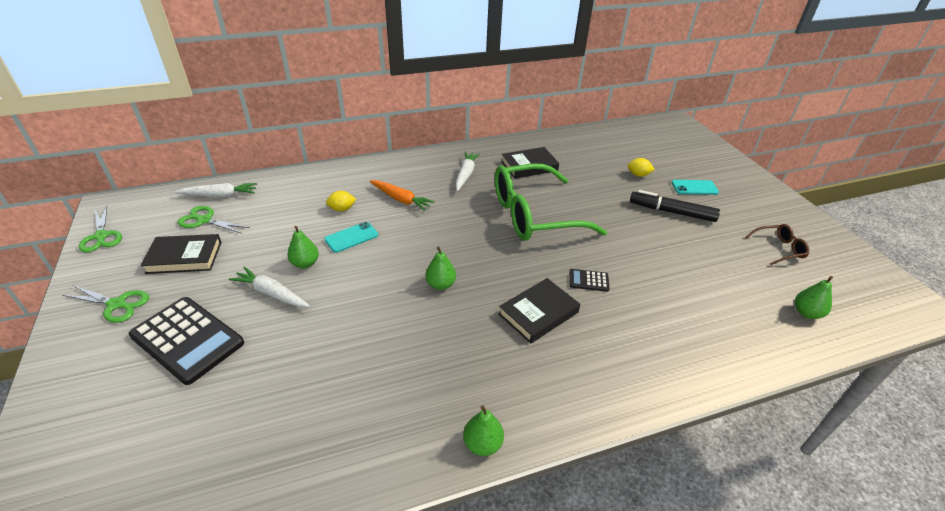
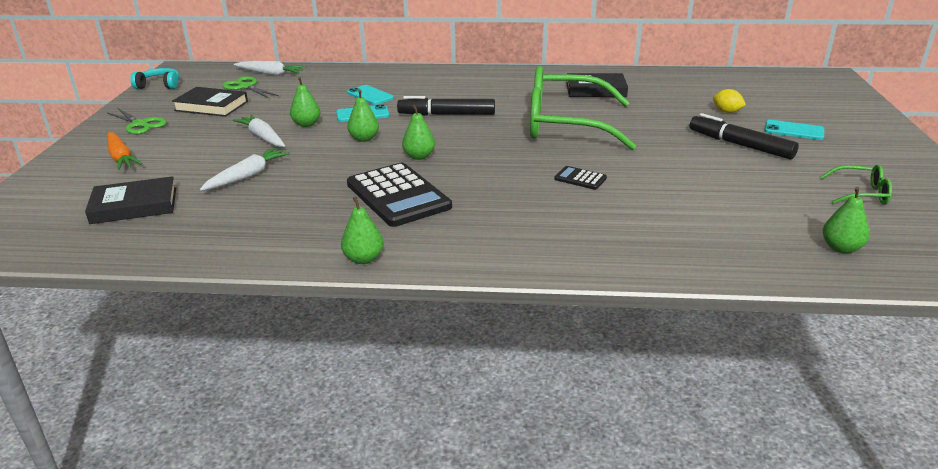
camera: 25 degrees right, 10 degrees down
(101, 236) = (159, 85): green scissors -> turquoise headphones
(187, 339) = (175, 152): black calculator -> black calculator (398, 195)
(342, 209) = (370, 95): yellow lemon -> turquoise phone
(375, 272) = (364, 139): none -> green pear
(401, 199) = (433, 96): orange carrot -> orange carrot (121, 158)
(428, 222) = (446, 114): none -> black marker
(466, 175) = (517, 88): white carrot -> white carrot (247, 176)
(538, 313) = (501, 191): black book -> black book (134, 205)
(778, 249) = (860, 194): brown glasses -> green glasses

